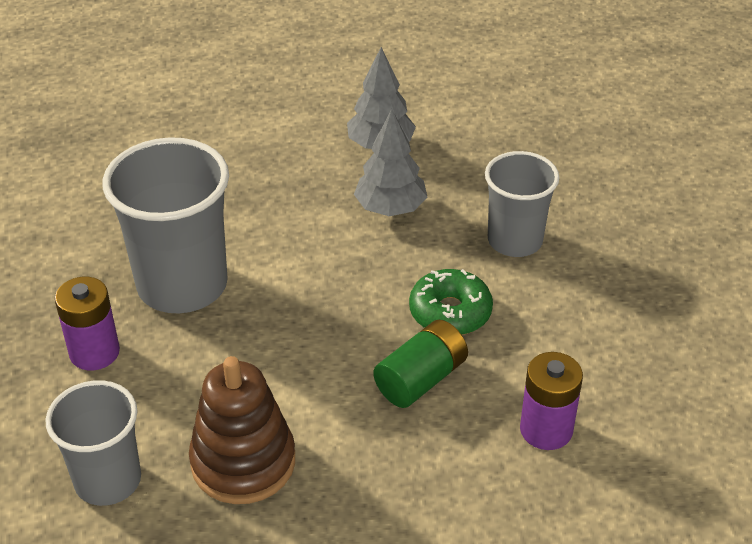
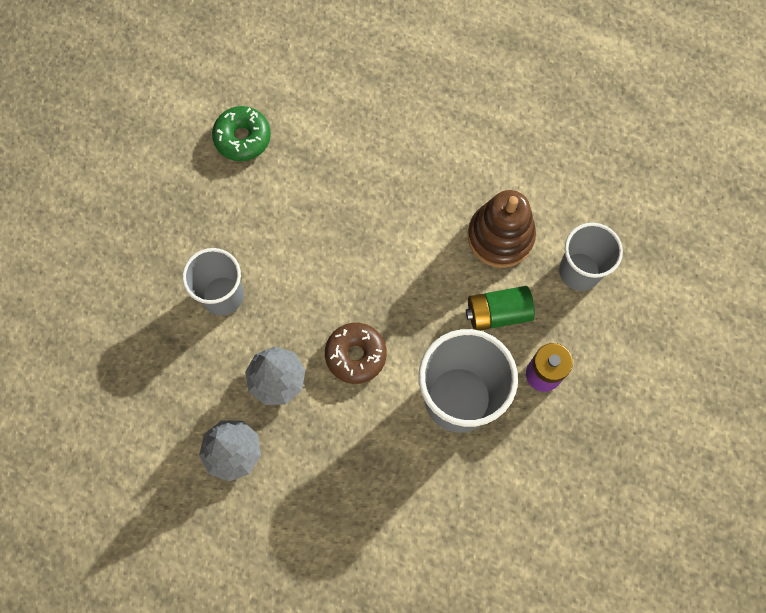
camera: 145 degrees left, 30 degrees up
(327, 264) = (356, 355): none -> brown donut
(421, 379) = (366, 228): green battery -> green battery (498, 313)
(450, 312) = (311, 264): green donut -> green donut (242, 138)
(546, 429) = (326, 153): purple battery -> none

